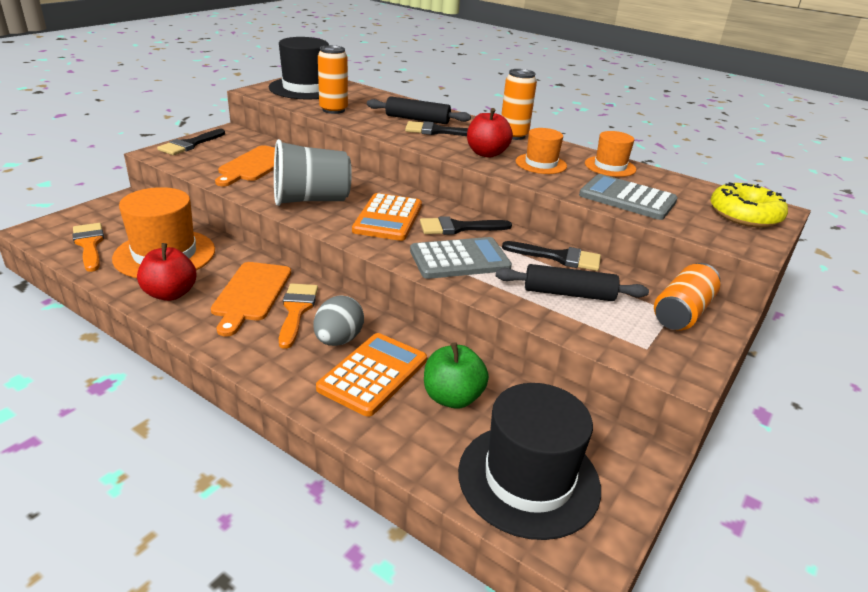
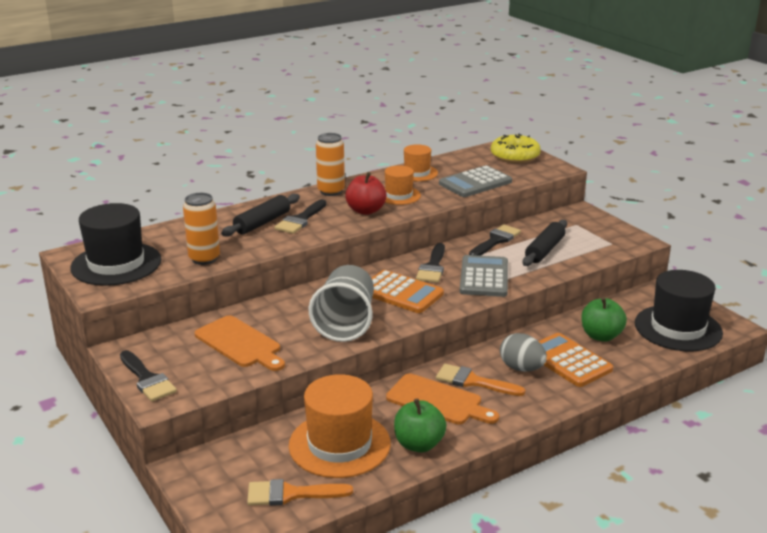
camera: 65 degrees left, 5 degrees down
(170, 294) = (419, 444): red apple -> green apple
(682, 312) = (578, 222): orange can -> none

